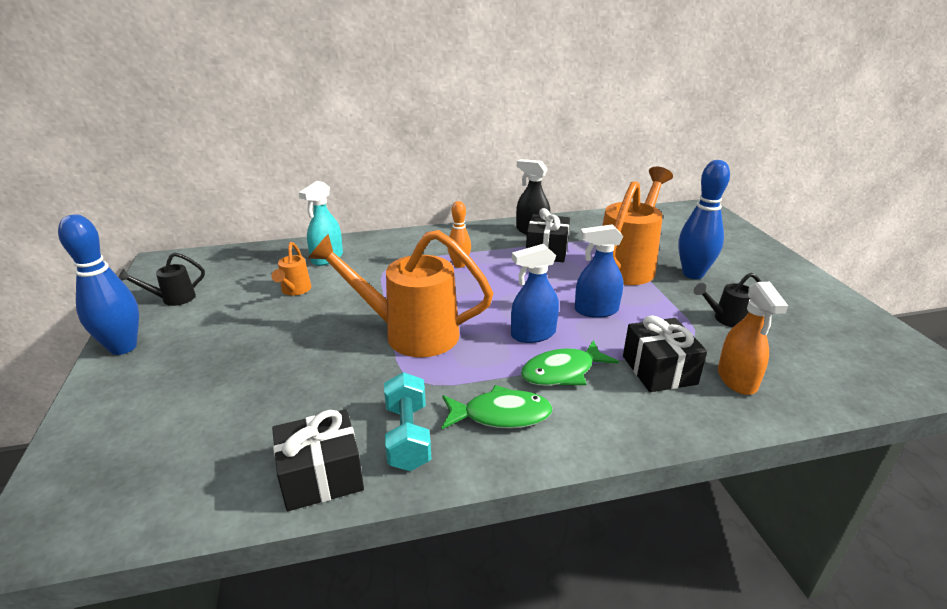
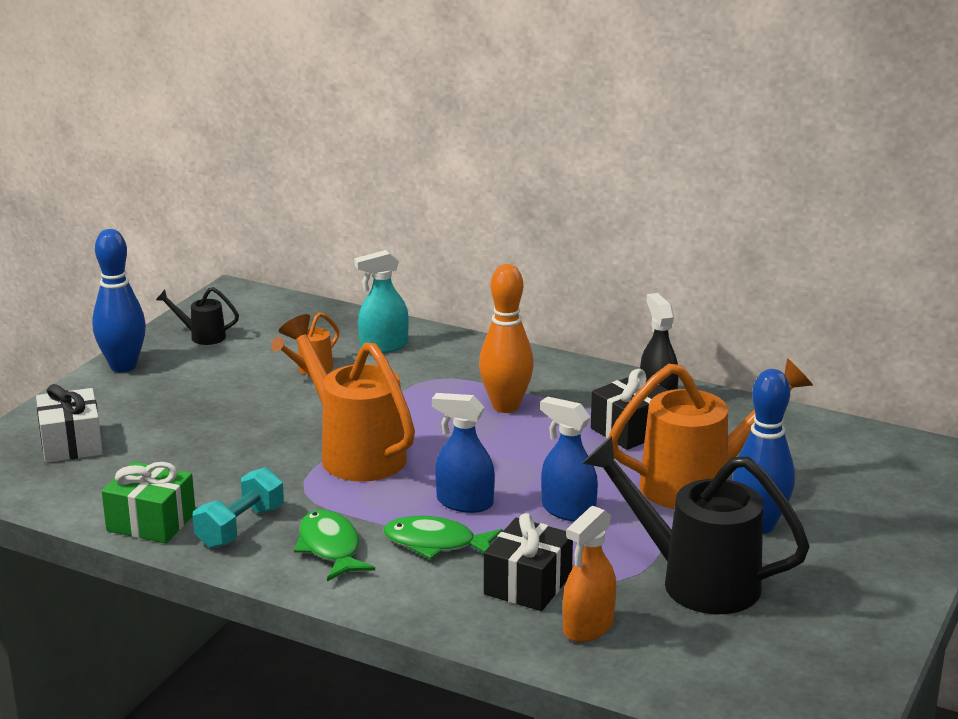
camera: 40 degrees right, 5 degrees down
(144, 439) = (71, 444): none -> white gift
(321, 476) = (151, 522): black gift -> green gift
(459, 265) = (505, 406): orange bowling pin -> orange bowling pin, size x1.68
(501, 415) = (330, 548): green fish -> green fish turned 150 degrees counterclockwise
(725, 319) = (694, 580): black watering can -> black watering can, size x2.17

